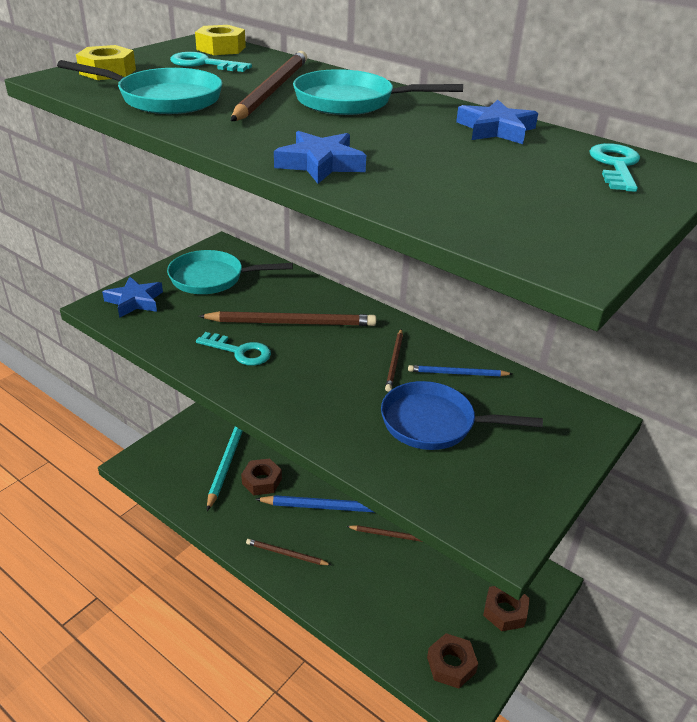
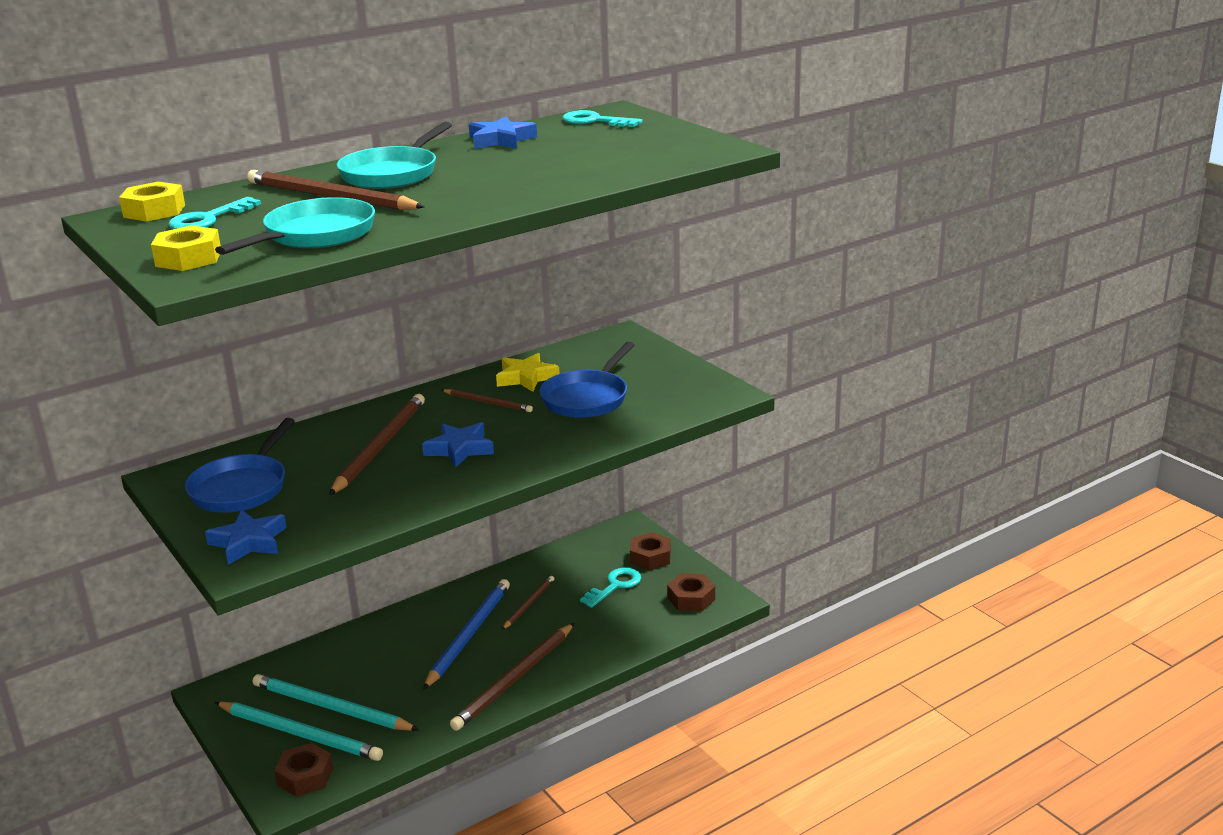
camera: 70 degrees left, 10 degrees down
(198, 450) = (300, 734): none -> turquoise pencil
(212, 278) = (242, 488): turquoise pan -> blue pan
(239, 351) = (411, 480): turquoise key -> turquoise key (615, 586)
(262, 481) = (392, 685): brown nut -> brown nut (305, 776)
(286, 554) = (514, 679): brown pencil -> brown pencil, size x1.83
(320, 164) = (531, 191): blue star -> blue star (460, 449)
(457, 373) = (526, 377): blue pencil -> yellow star

